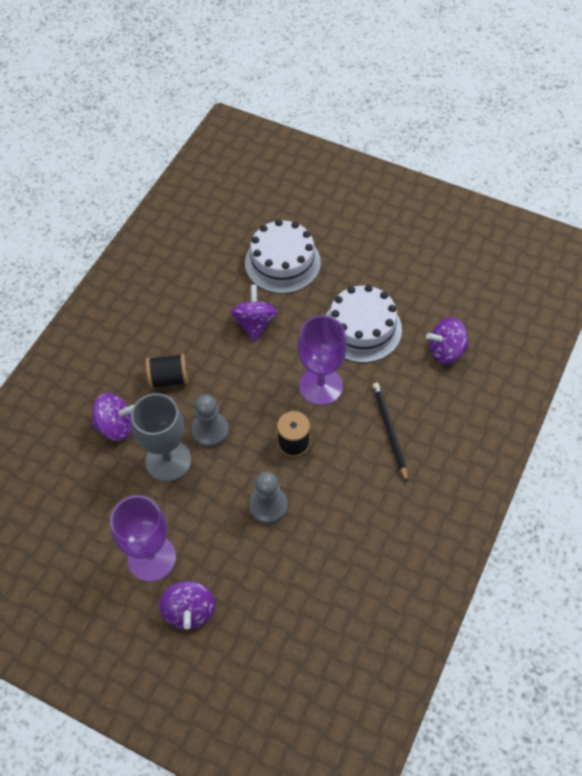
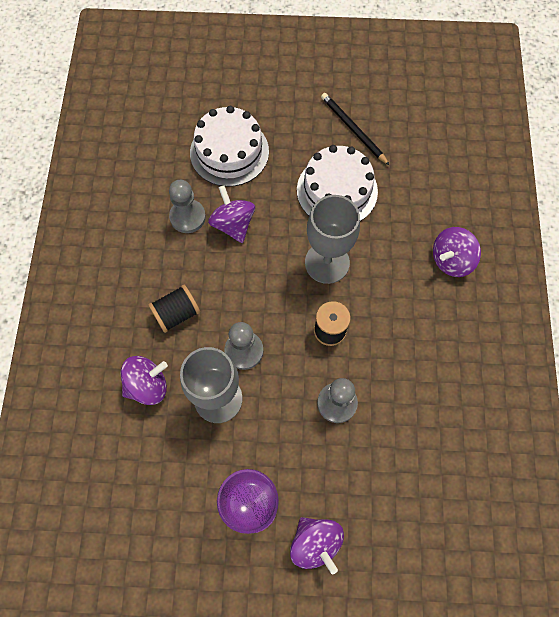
camera: 25 degrees left, 10 degrees up
(218, 303) = (187, 217): none -> grey pawn
(320, 386) = (327, 263): purple goblet -> grey goblet
(389, 431) = (411, 282): black pencil -> black pencil (353, 130)
(445, 351) = (423, 183): purple spinning top -> purple spinning top (451, 260)

